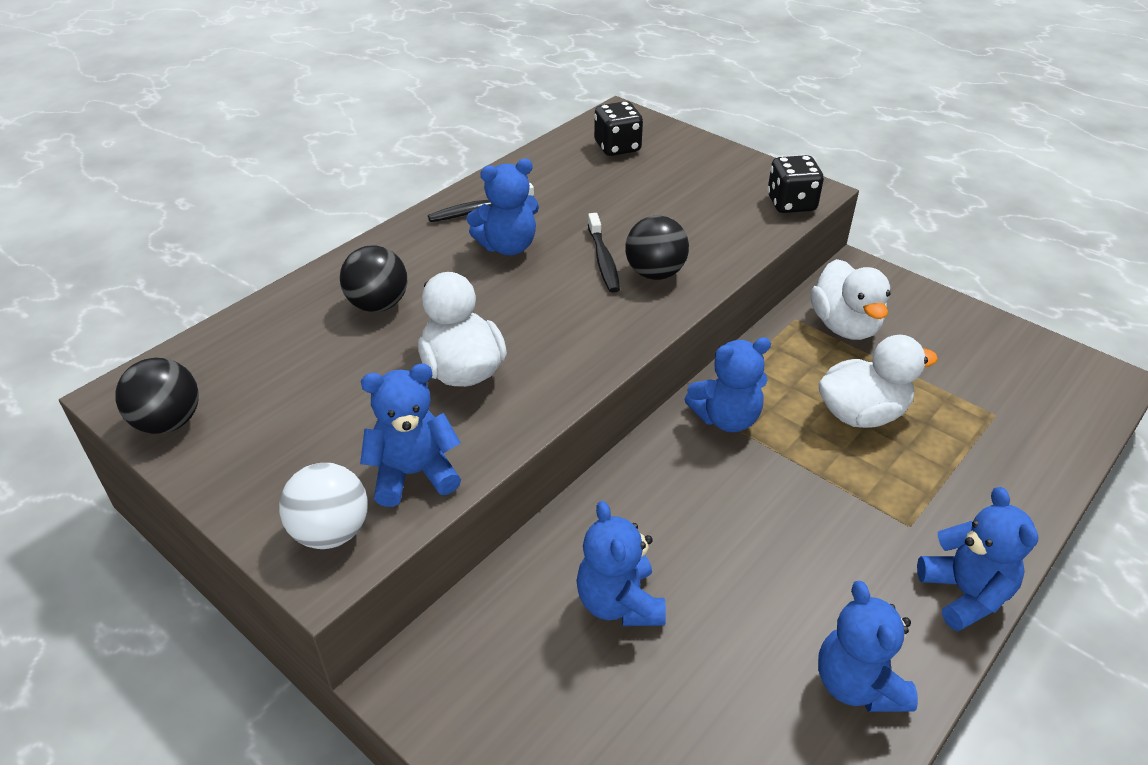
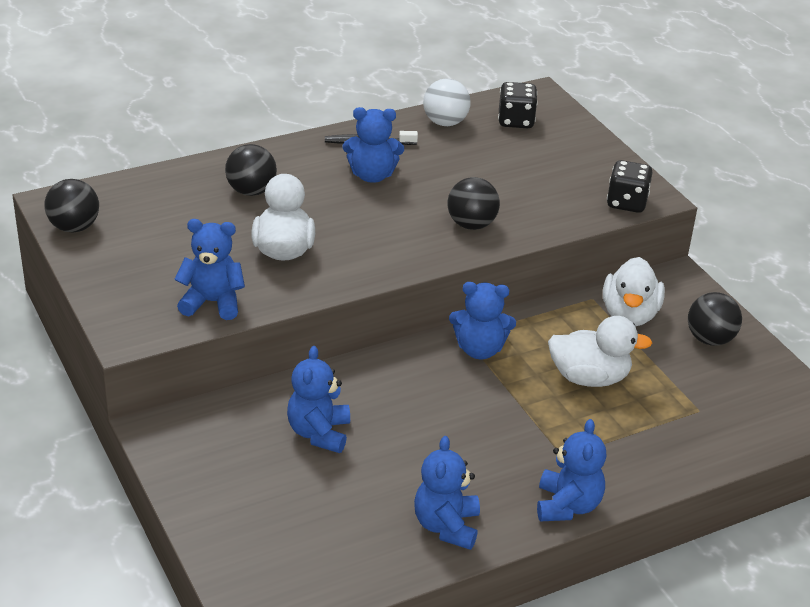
camera: 20 degrees right, 5 degrees down
(331, 532) = (142, 319): white ball -> white ball (445, 122)
(603, 260) = (438, 204): black toothbrush -> none
(939, 328) = (710, 339): none -> black ball

